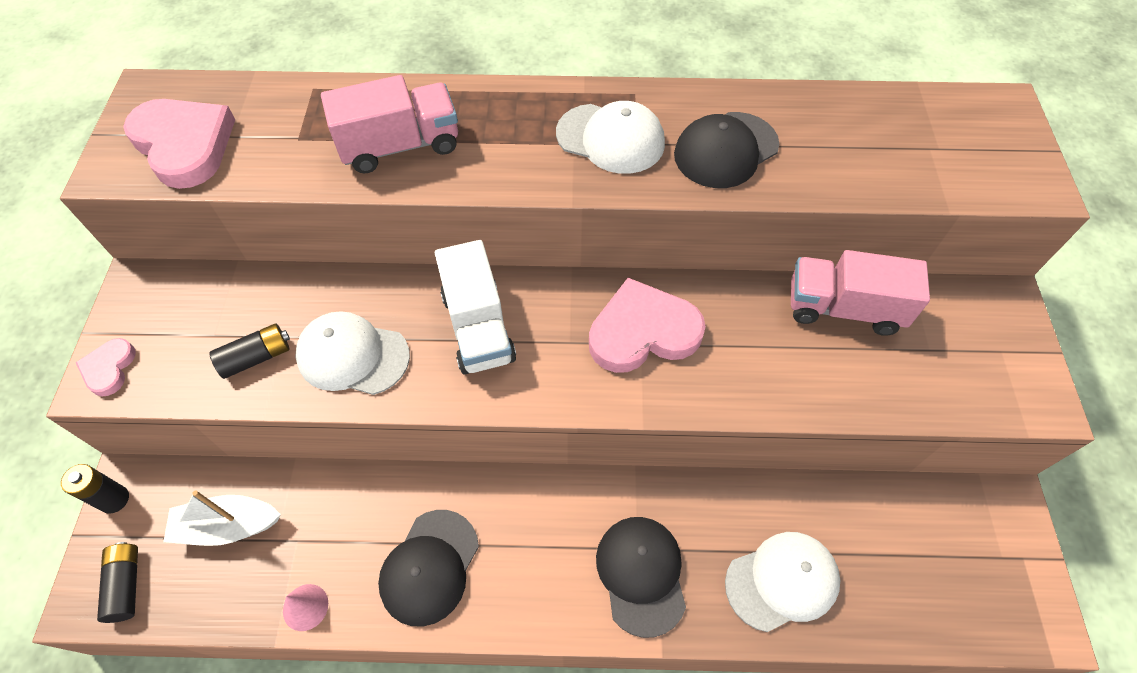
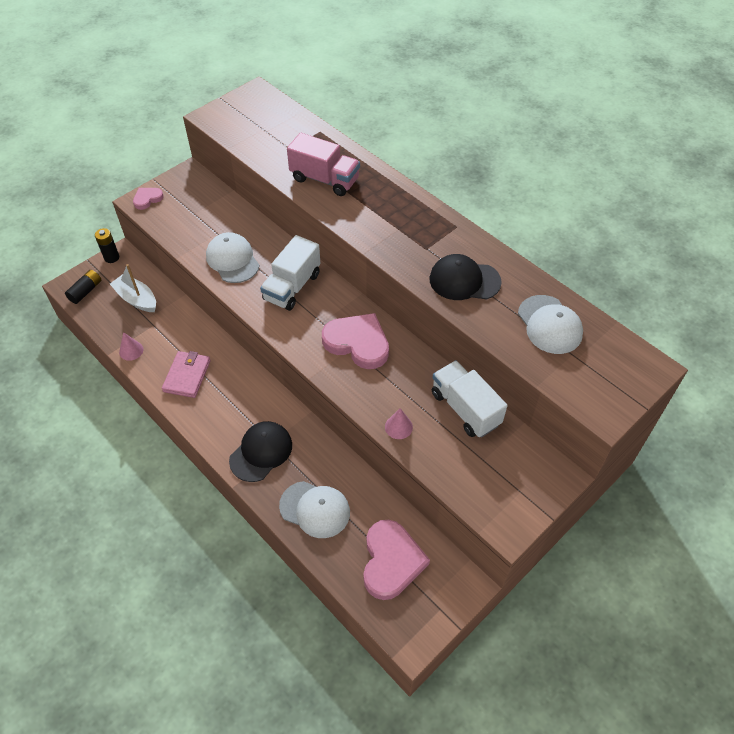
camera: 45 degrees right, 5 degrees down
(184, 145) = (245, 123): pink heart -> pink heart (391, 561)
(256, 357) = (199, 233): black battery -> none
(429, 567) = (187, 376): black cap -> pink wallet
(610, 139) = (417, 238): white cap -> white cap (549, 324)
(810, 392) = (398, 427): none -> pink cone
(843, 308) = (465, 409): pink truck -> white truck

